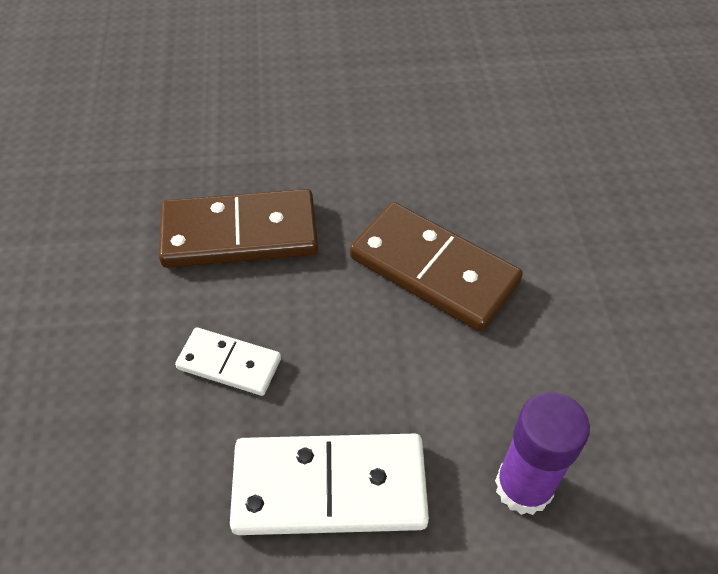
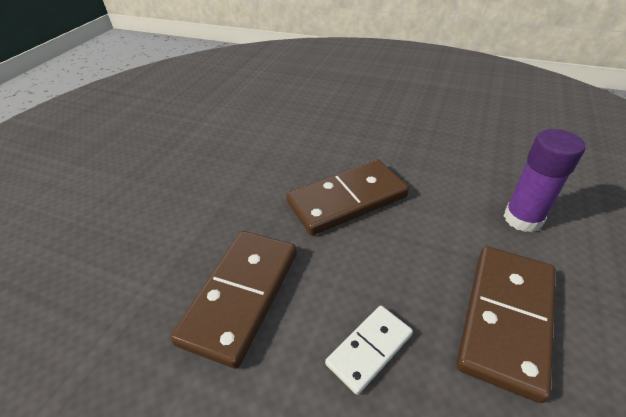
camera: 60 degrees left, 10 degrees down
(329, 487) = (506, 318): white domino -> brown domino

